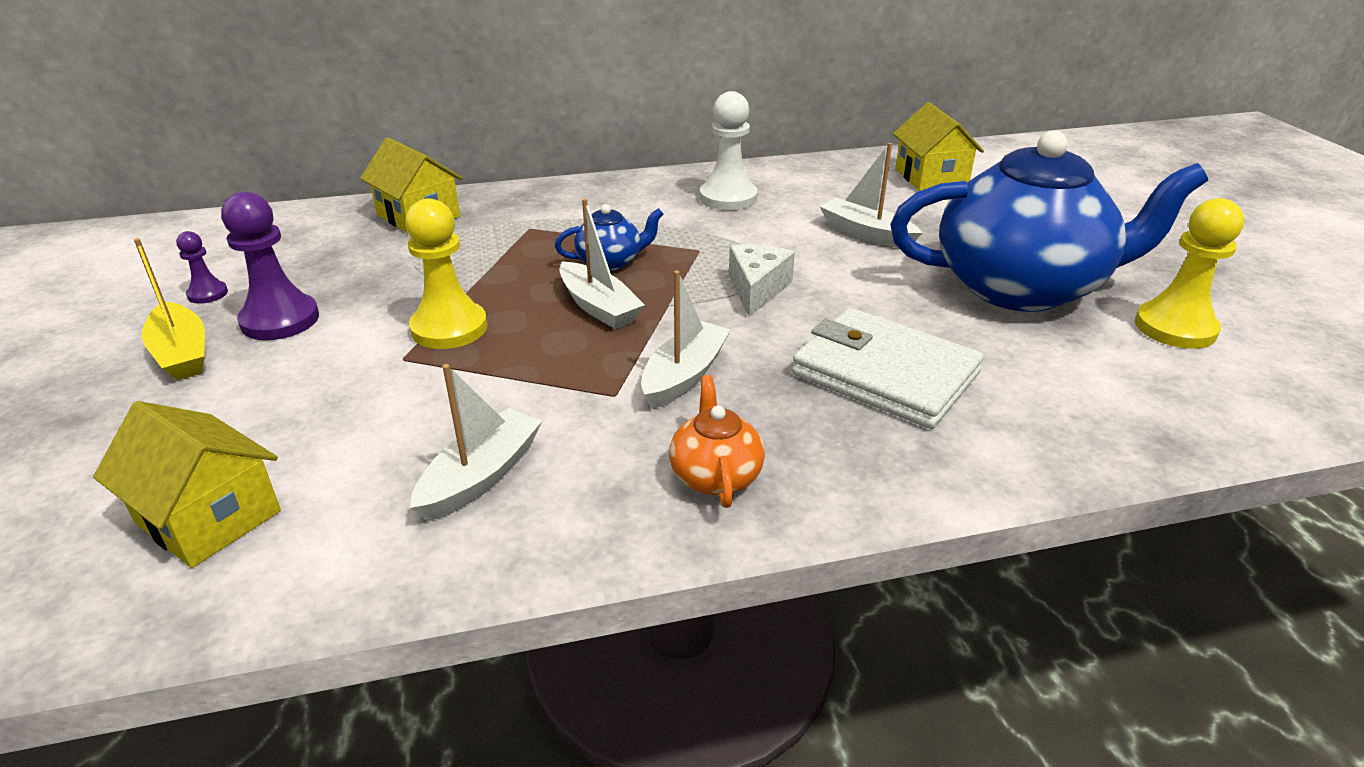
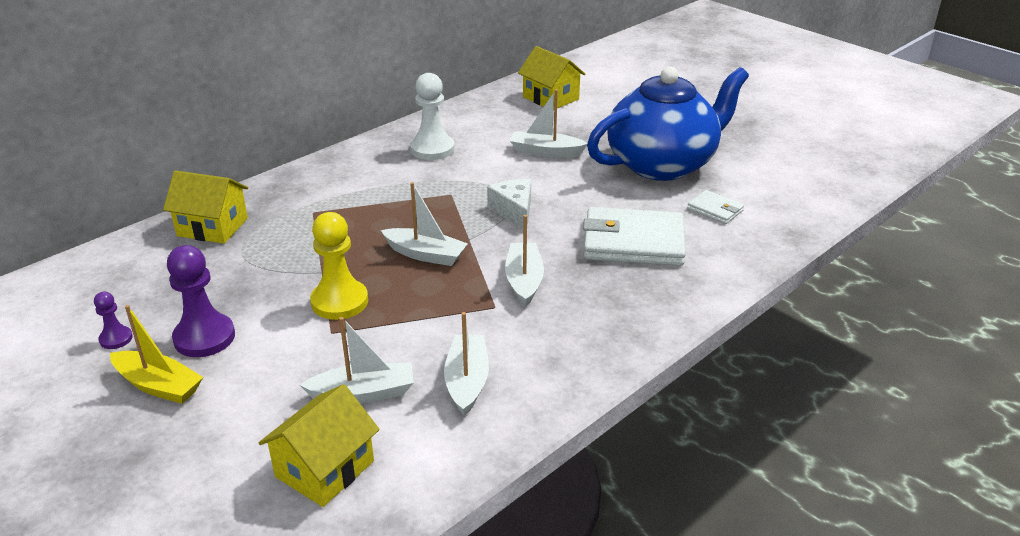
camera: 30 degrees left, 0 degrees up
(208, 517) = (325, 469): yellow house -> yellow house turned 60 degrees counterclockwise
(353, 442) = (363, 393): none -> white boat
(611, 262) = (400, 220): blue teapot -> none
(715, 475) = (596, 331): orange teapot -> none
(1054, 368) = (715, 209): none -> white wallet
(1175, 328) = (755, 166): yellow pawn -> none

